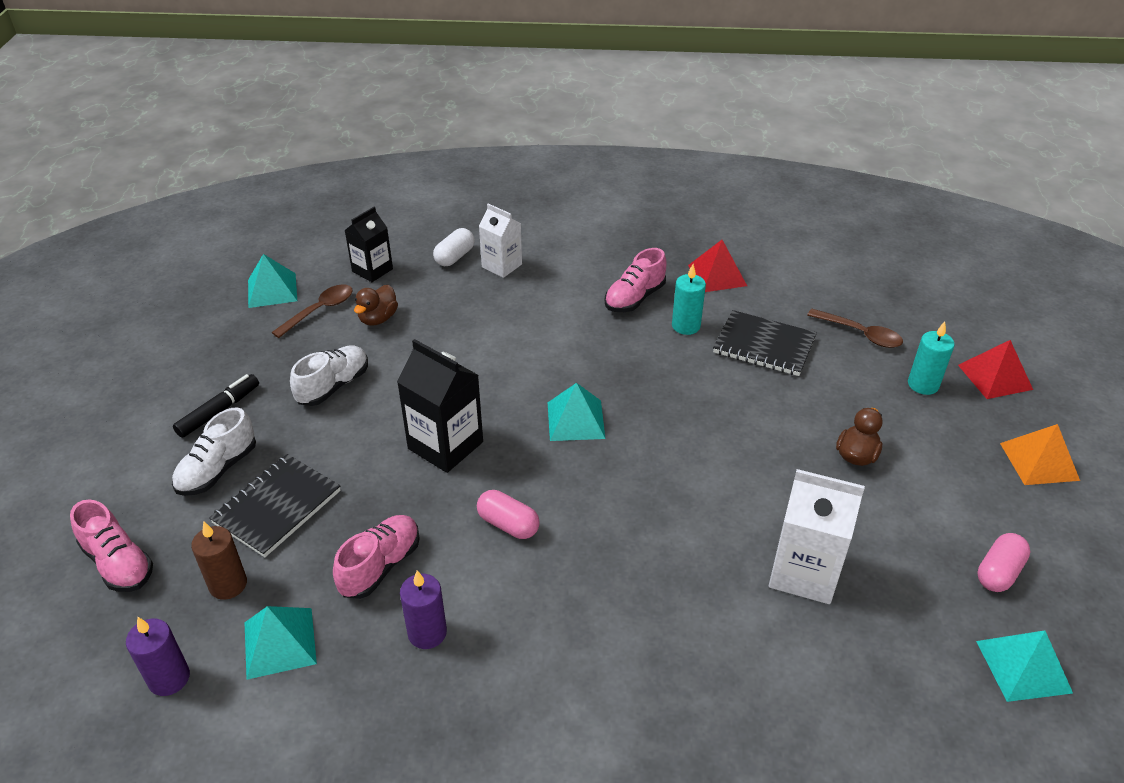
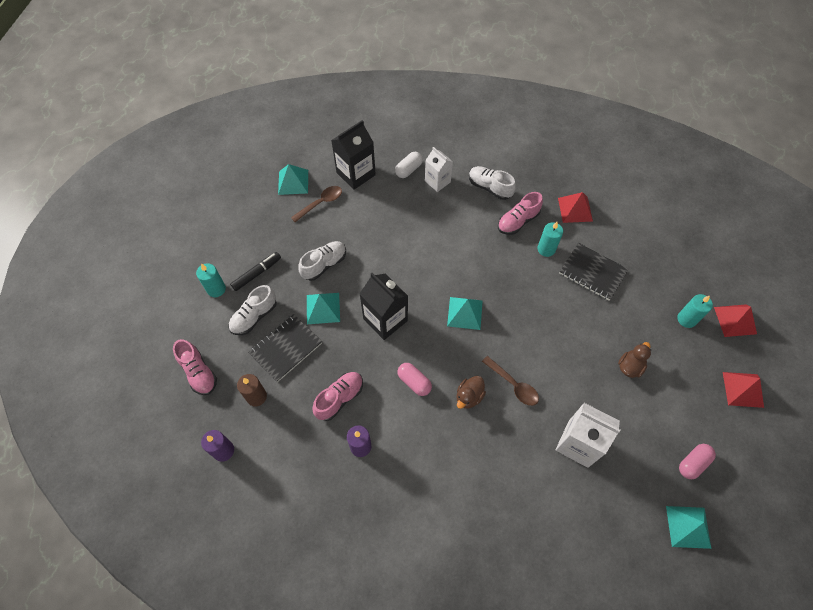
camera: 10 degrees right, 20 degrees up
(148, 440) = (216, 289): none -> turquoise candle
(280, 642) = (282, 438): turquoise pyramid -> turquoise pyramid (323, 308)
(372, 270) = (356, 174): black carton -> black carton, size x1.52
(378, 319) = (355, 215): brown duck -> brown duck (469, 396)
(583, 264) = (490, 187): none -> white shoe
(860, 334) = (657, 272): brown spoon -> brown spoon (513, 385)
(1039, 461) = (743, 389): orange pyramid -> red pyramid

